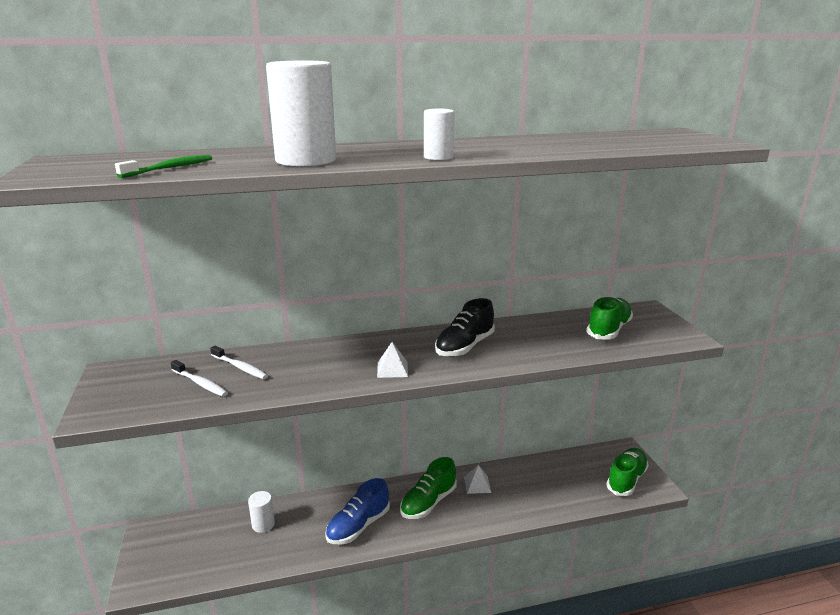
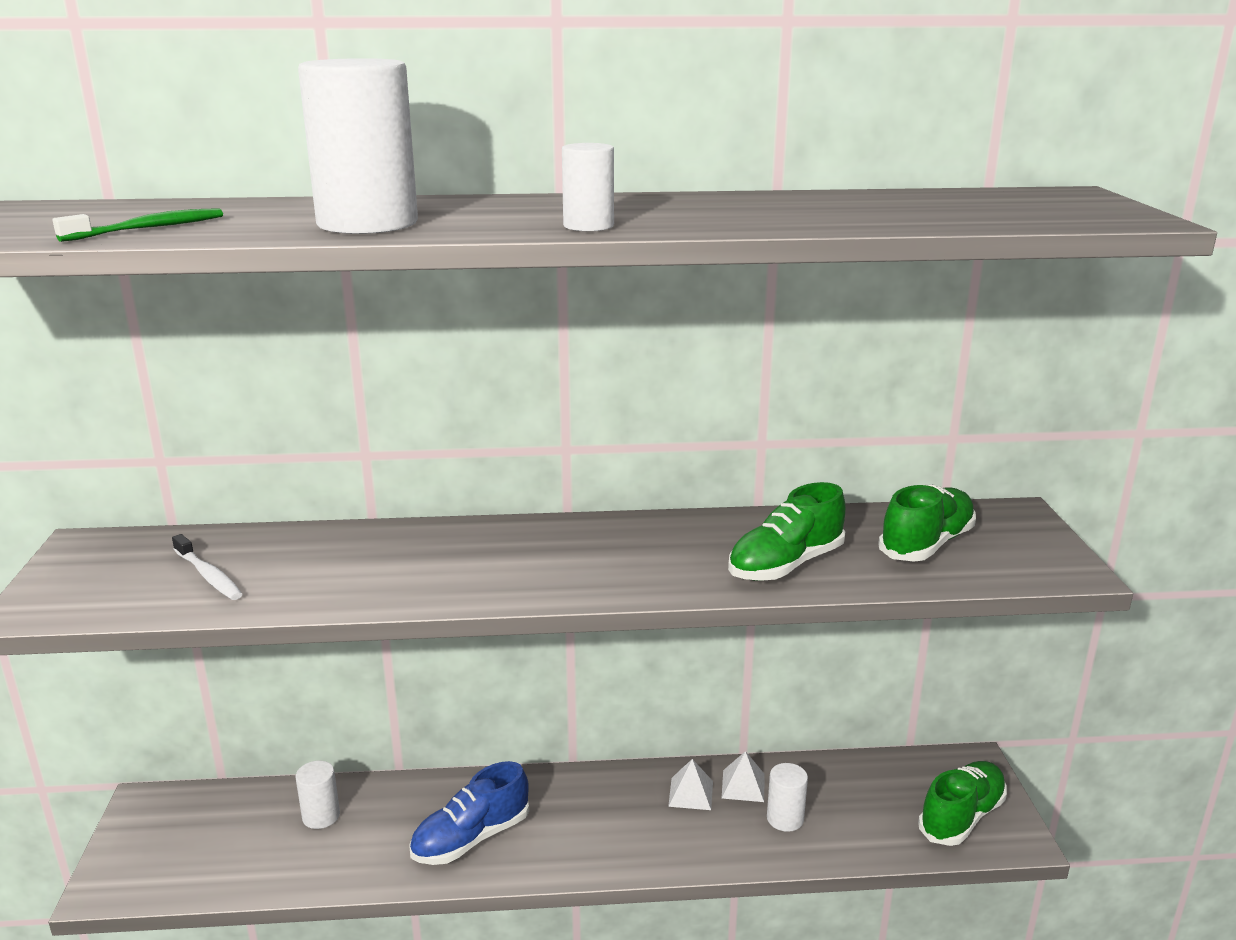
camera: 10 degrees right, 0 degrees up
(240, 367) = (279, 555): white toothbrush -> none
(392, 369) = (519, 580): white pyramid -> white pyramid (743, 785)
(428, 502) = (598, 814): green shoe -> green shoe (785, 565)
(464, 346) = (657, 552): black shoe -> none
(533, 492) = (785, 819): none -> white cylinder

